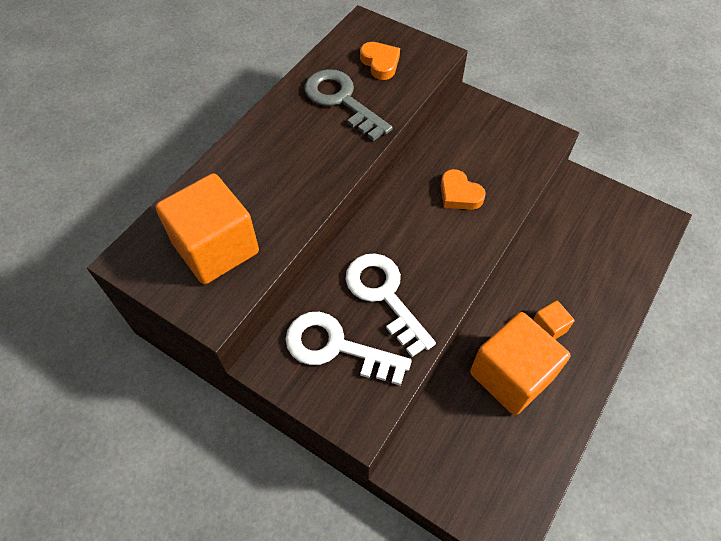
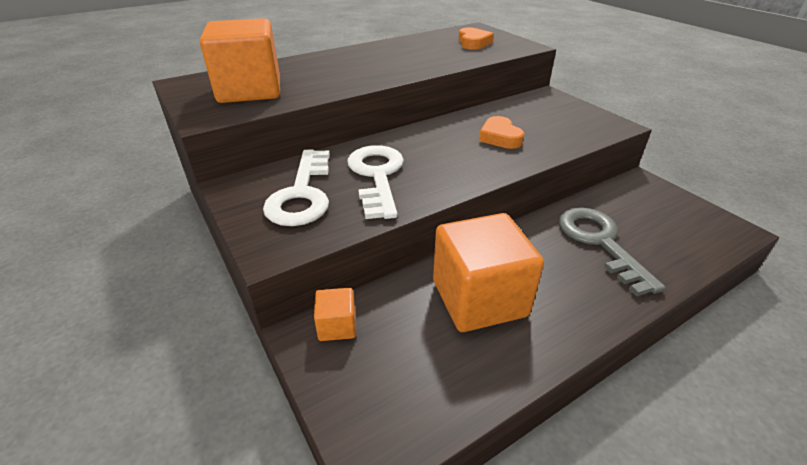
camera: 25 degrees right, 20 degrees down
(336, 347) = (302, 194): white key -> white key turned 135 degrees counterclockwise
(341, 101) = (425, 51): grey key -> grey key (600, 242)
(548, 328) = (548, 274): orange cube -> orange cube (337, 326)

